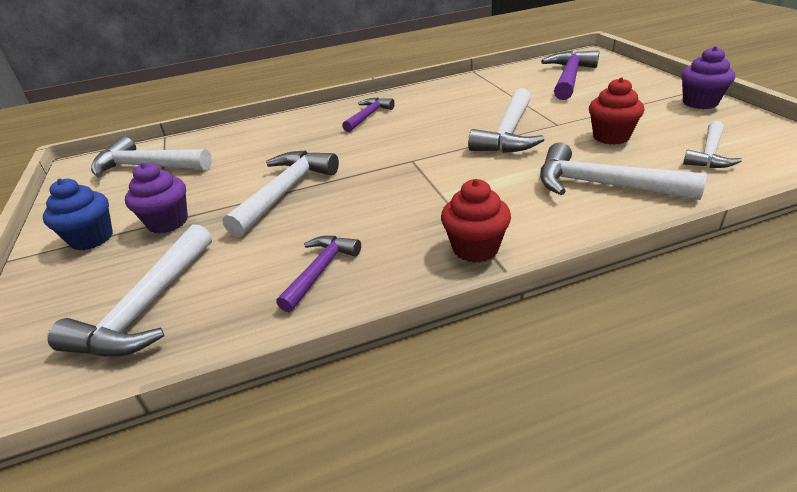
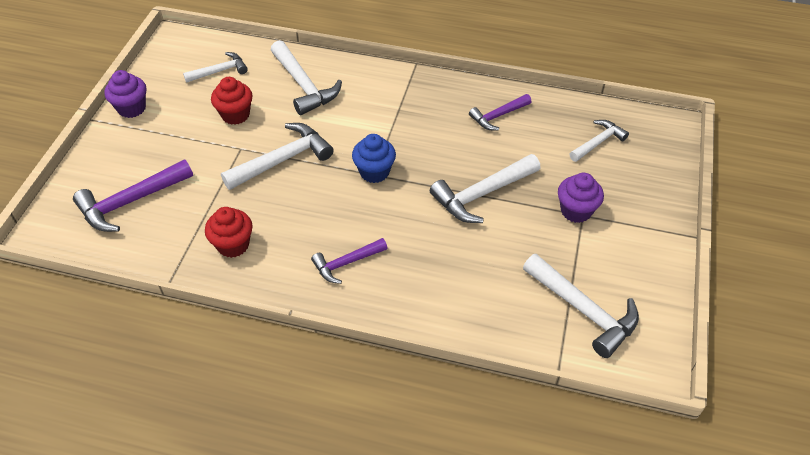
camera: 150 degrees left, 15 degrees up
(92, 238) = (633, 225): blue cupcake -> blue cupcake (374, 172)
(146, 308) = (598, 142): white hammer -> white hammer, size x0.62
(475, 248) = (413, 87): red cupcake -> red cupcake (233, 245)

